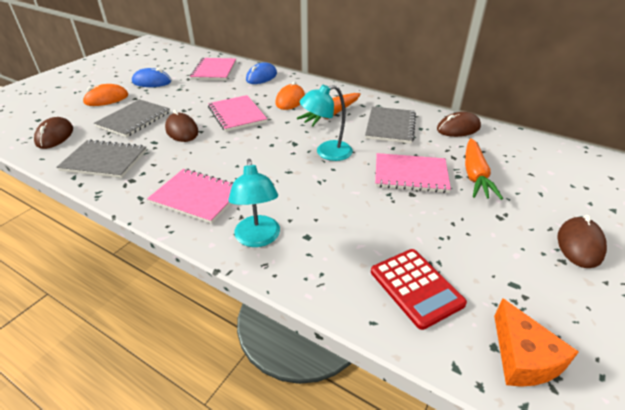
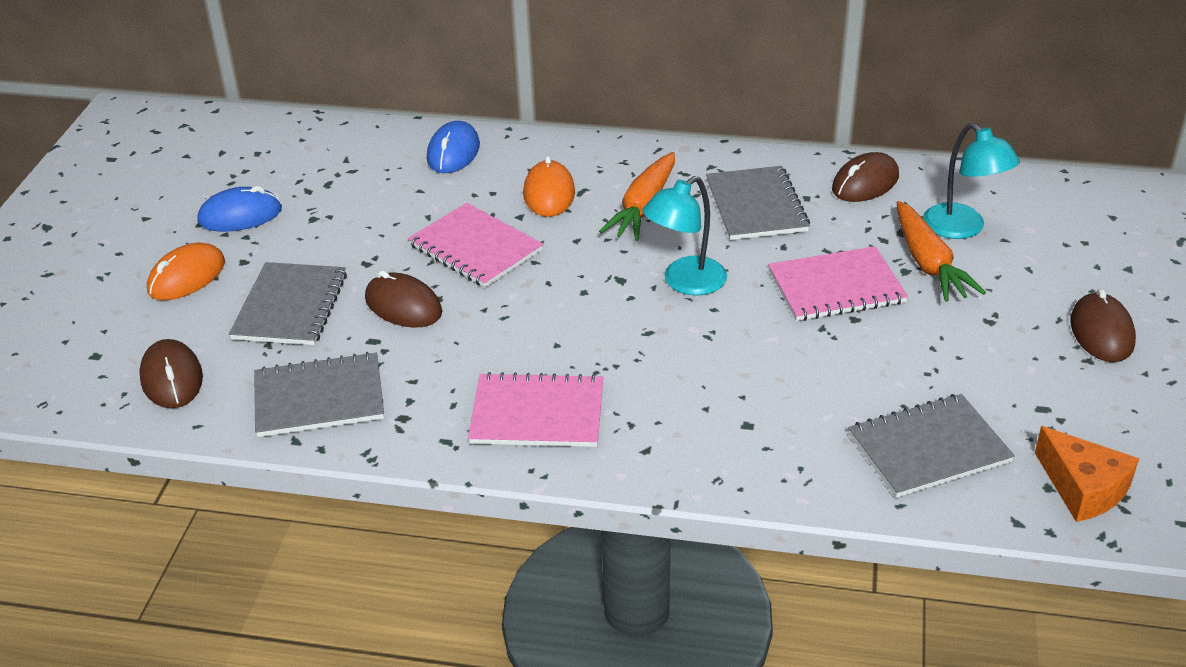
camera: 20 degrees left, 0 degrees up
(214, 70) = (344, 158): pink notebook -> none
(258, 238) = (681, 448): turquoise lamp -> turquoise lamp (962, 228)
(416, 287) = (928, 448): red calculator -> grey notebook

